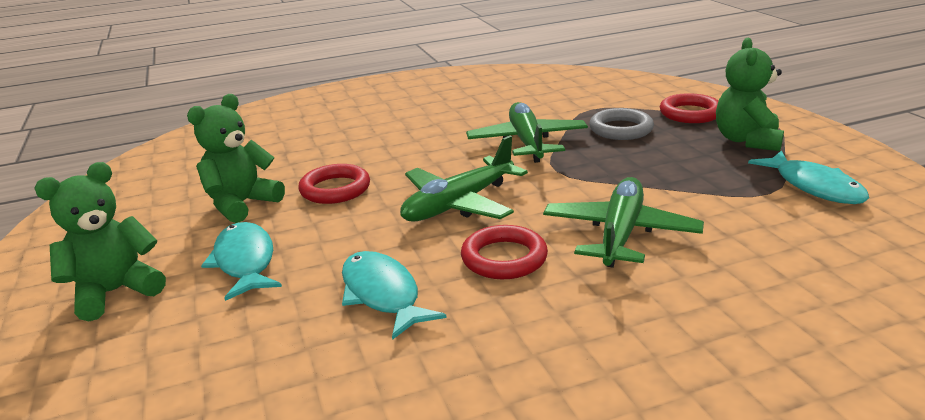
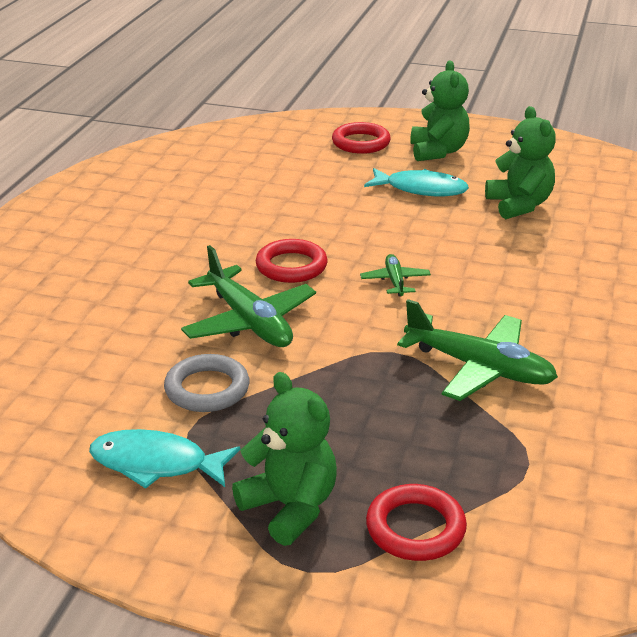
camera: 125 degrees right, 5 degrees up
(335, 189) = (498, 244): red ring -> red ring (361, 143)
(382, 294) = (314, 216): turquoise fish -> none
(459, 204) = (395, 281): green plane -> green plane, size x0.51
(621, 129) = (437, 444): grey ring -> grey ring (207, 389)

